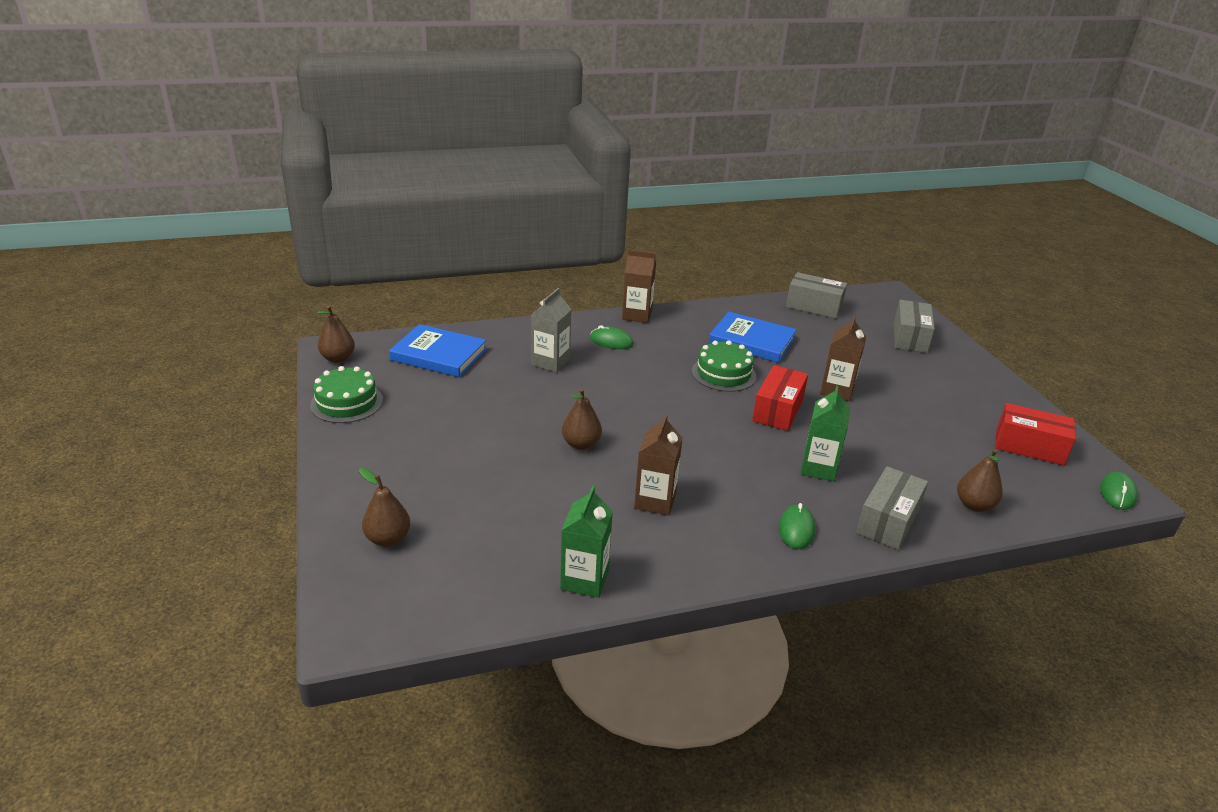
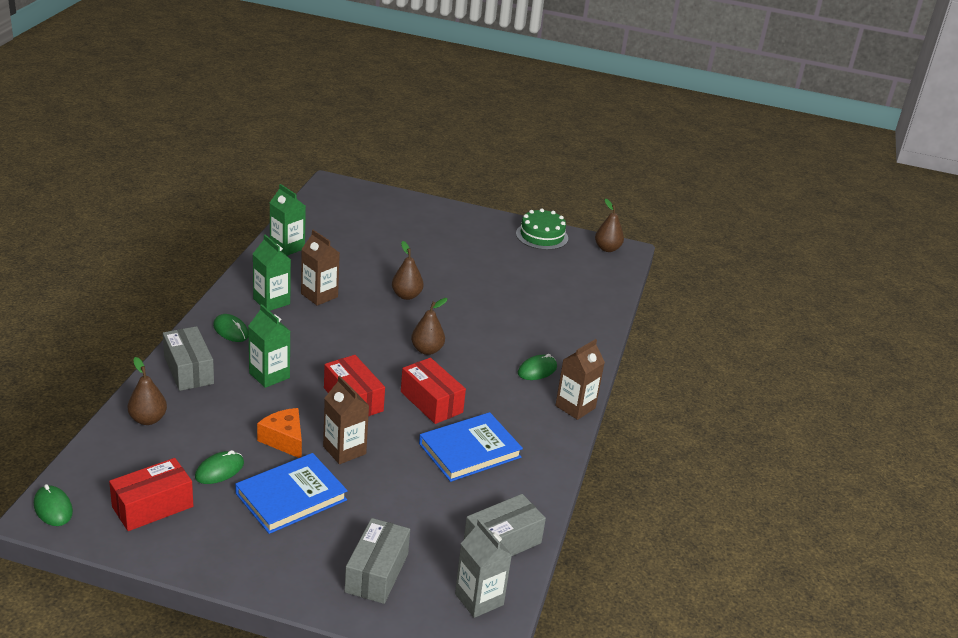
camera: 120 degrees right, 0 degrees up
(388, 539) = (387, 210): brown pear -> brown pear (427, 350)
(439, 355) = (580, 286): blue book -> blue book (291, 497)
(550, 362) = (527, 327): grey carton -> grey carton (479, 599)
(711, 529) = (271, 301): none -> green carton
(723, 373) = (431, 402): green cake -> red box
(873, 421) = (284, 440): none -> orange cheese
(909, 337) = (377, 573): grey box -> grey box turned 60 degrees clockwise
(950, 436) = (219, 470): none -> green mouse

